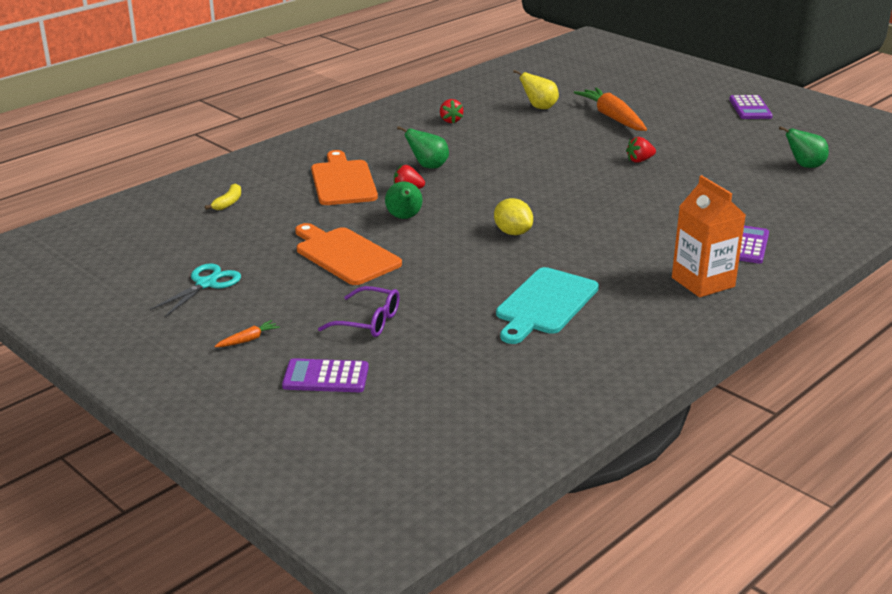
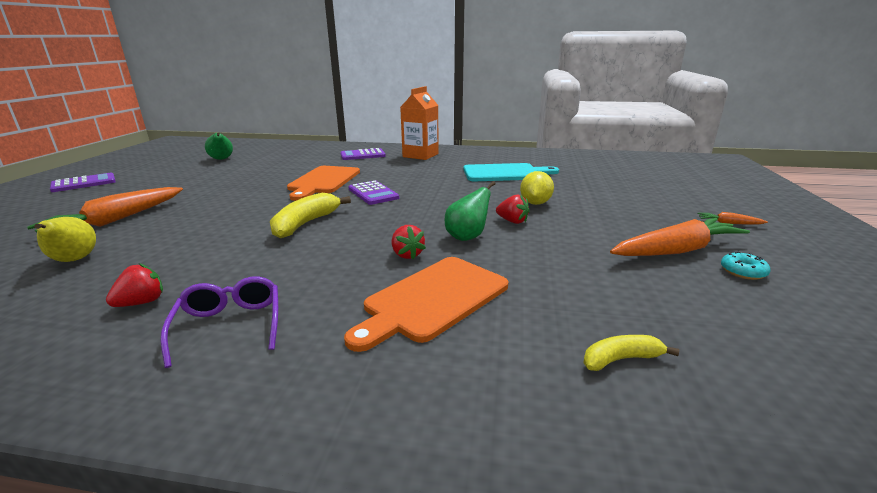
camera: 125 degrees left, 5 degrees down
(206, 284) = (742, 272): turquoise scissors -> turquoise donut
(261, 281) = (676, 250): none -> orange carrot
(326, 377) = (686, 193): purple calculator -> purple calculator (373, 193)
(345, 255) = (570, 236): orange cutting board -> orange cutting board (323, 181)
(368, 321) = (620, 201): purple glasses -> purple glasses (230, 325)
(428, 166) = (331, 265): green pear -> none
(512, 232) = (430, 198): yellow lemon -> yellow lemon (535, 203)
(516, 171) = (306, 224): none -> yellow banana
(639, 160) = (241, 192): red strawberry -> red strawberry (512, 221)

